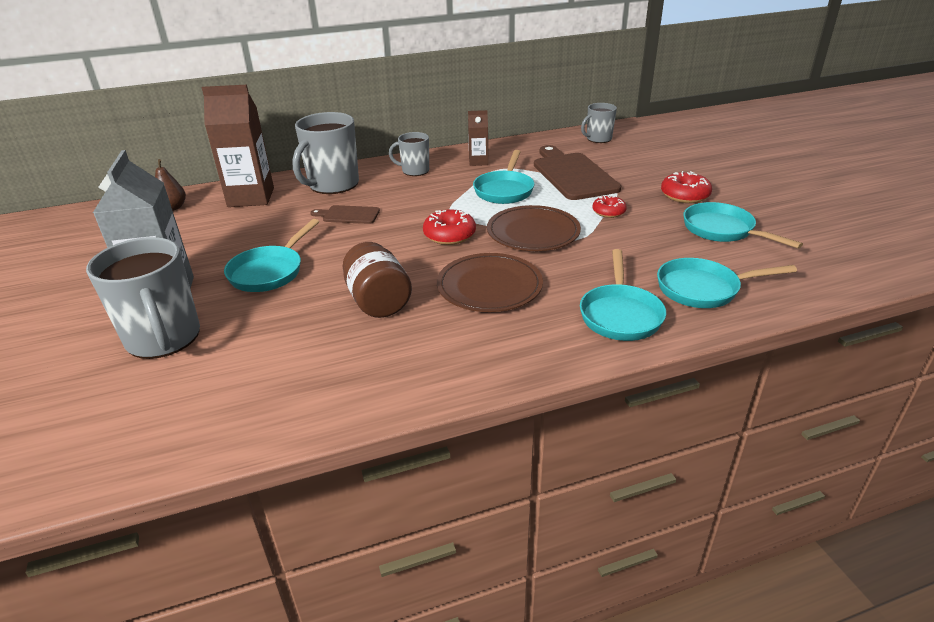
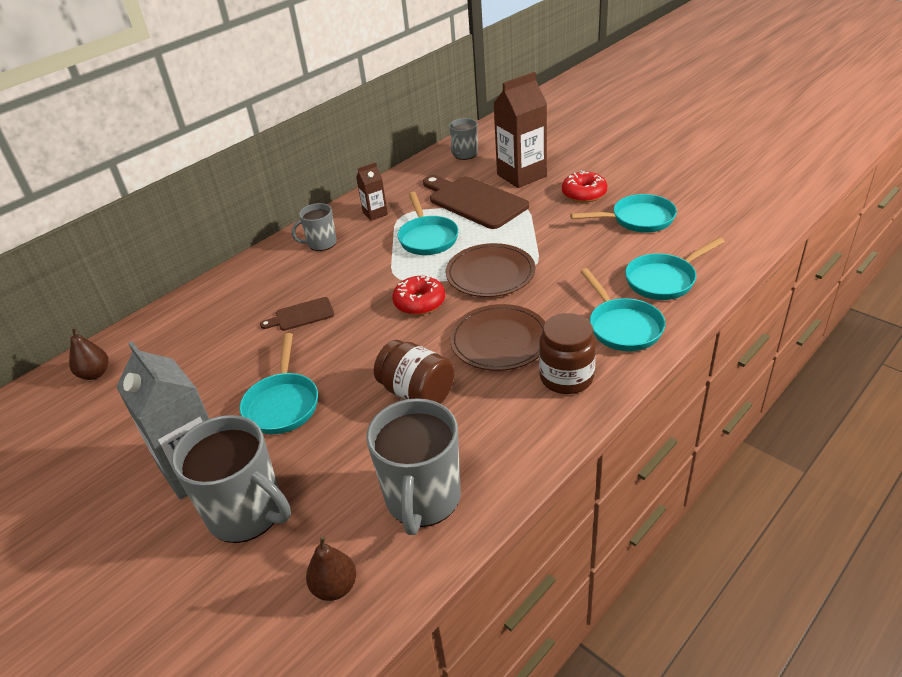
camera: 25 degrees left, 5 degrees up
(163, 422) = (335, 587): none -> brown pear
(251, 197) = (175, 331): brown carton -> brown carton (521, 175)
(333, 185) = (251, 286): grey mug -> grey mug (422, 499)
(522, 337) = (566, 377): none -> brown jar
(608, 212) = (536, 231): red donut -> none
(722, 230) = (638, 219): turquoise pan -> turquoise pan turned 150 degrees clockwise

